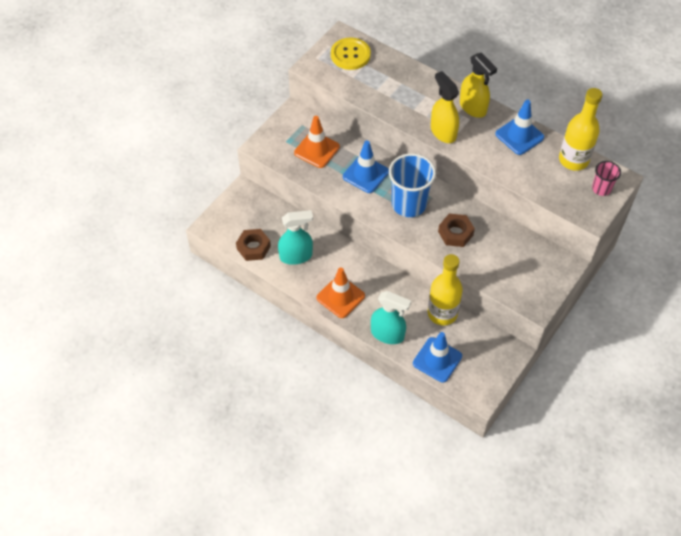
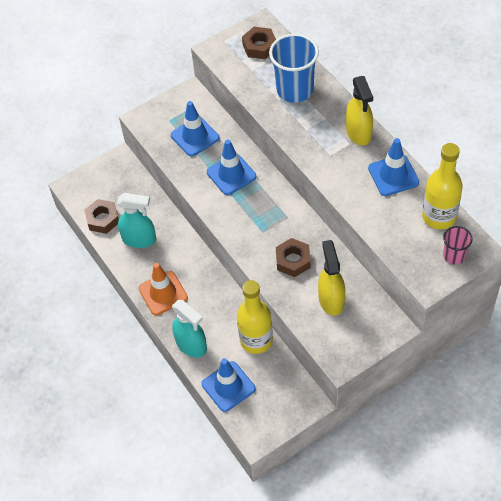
camera: 25 degrees right, 0 degrees up
(317, 150) = (195, 136): orange traffic cone -> blue traffic cone
(350, 55) = (259, 46): yellow button -> brown nut
(409, 204) = (260, 217): blue cup -> blue cup (295, 90)
(443, 132) = (314, 151): yellow spray bottle -> yellow spray bottle (331, 299)

